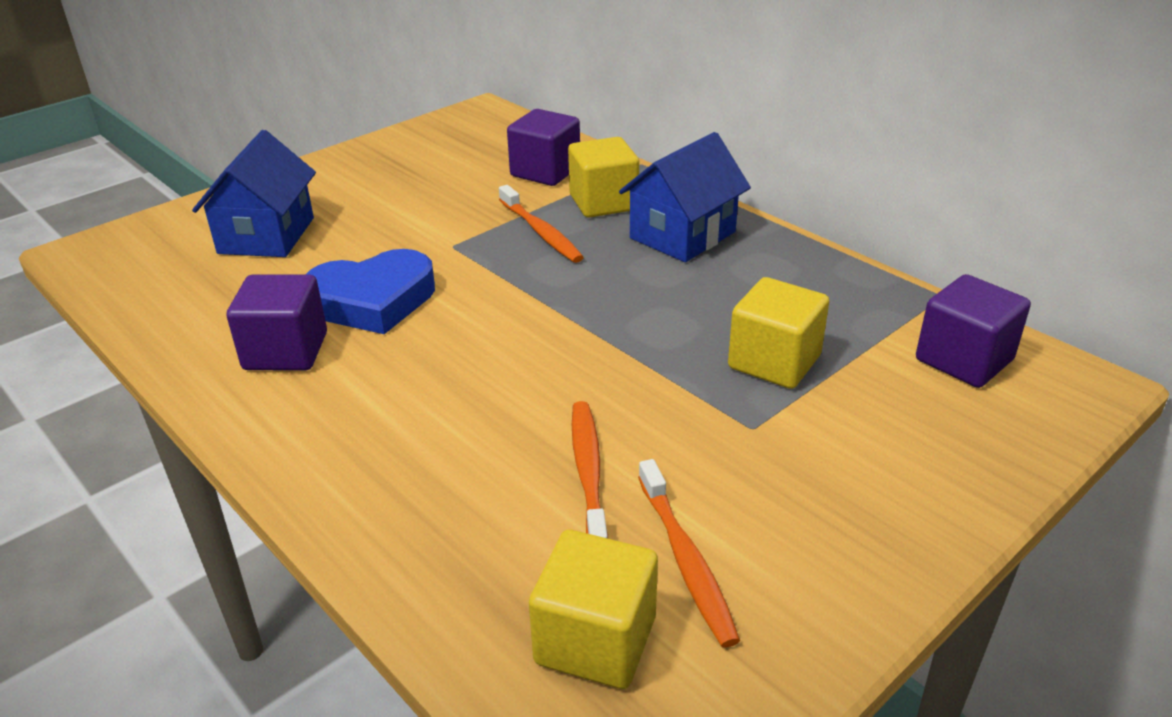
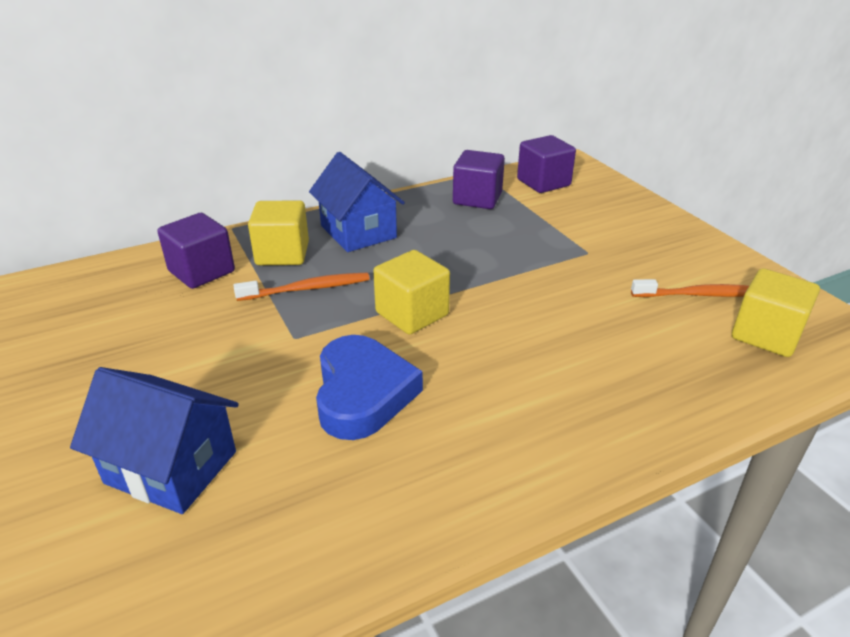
camera: 75 degrees left, 0 degrees up
(286, 351) = (423, 457): purple cube -> purple cube (477, 198)
(588, 473) = (623, 314): orange toothbrush -> none
(774, 362) = (526, 232): yellow cube -> yellow cube (412, 314)

